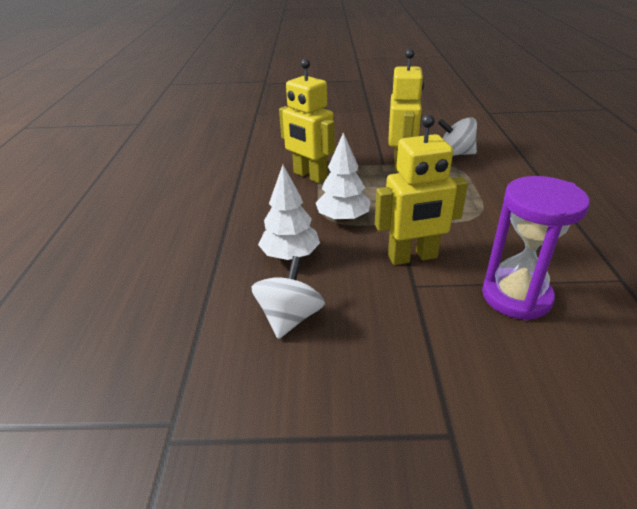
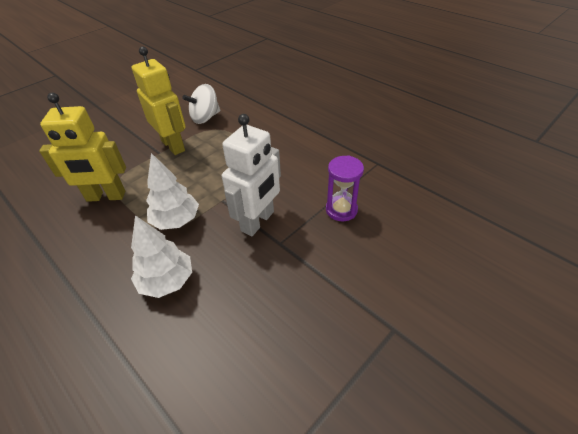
camera: 45 degrees left, 10 degrees up
(289, 318) = (223, 334): white spinning top -> none
(412, 257) = (258, 221): yellow robot -> white robot
(516, 296) = (341, 210): purple hourglass -> purple hourglass, size x0.65

